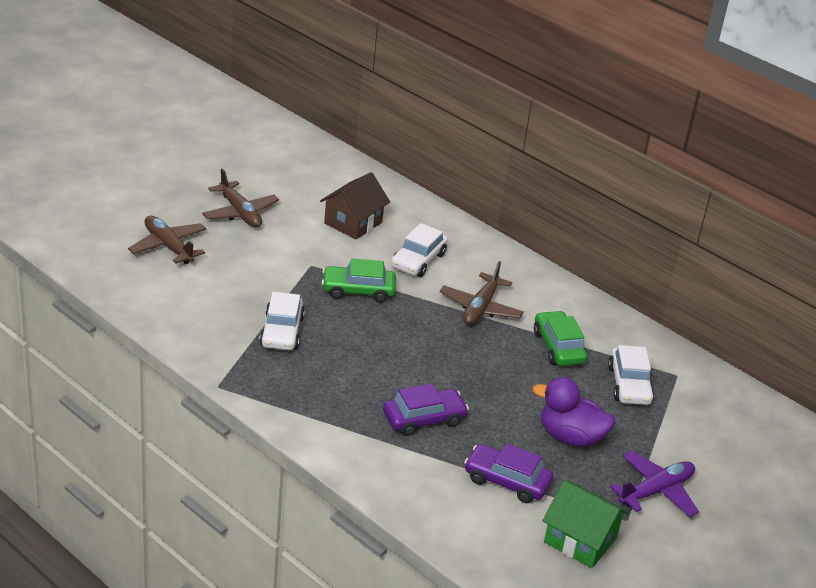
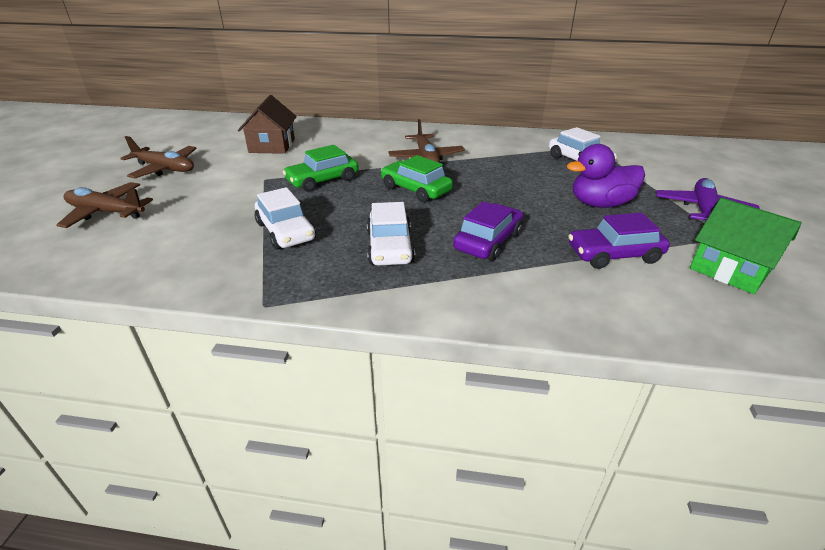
camera: 30 degrees left, 0 degrees up
(418, 260) = (347, 149): white car -> white car (390, 247)
(558, 347) = (507, 159): green car -> green car (415, 189)
(580, 540) = (730, 269): green house -> green house turned 45 degrees clockwise

